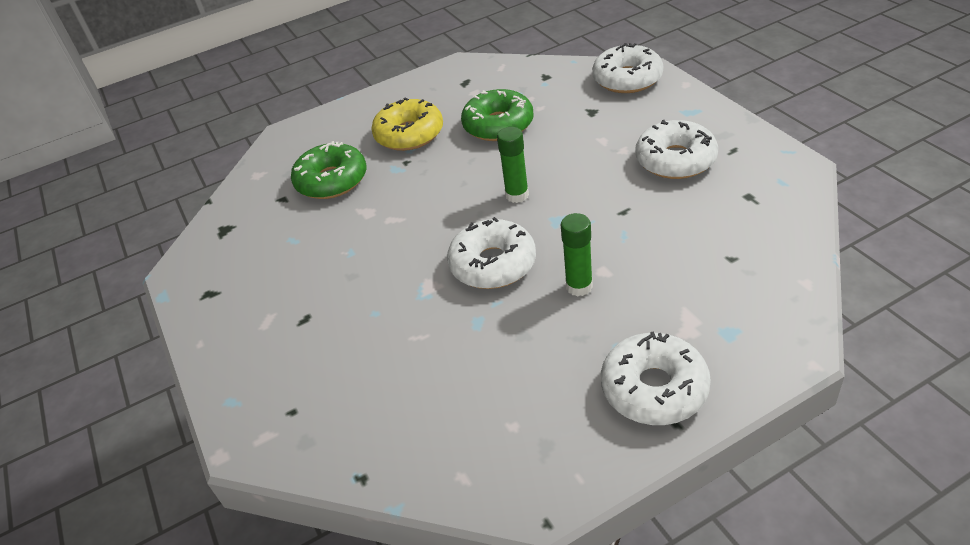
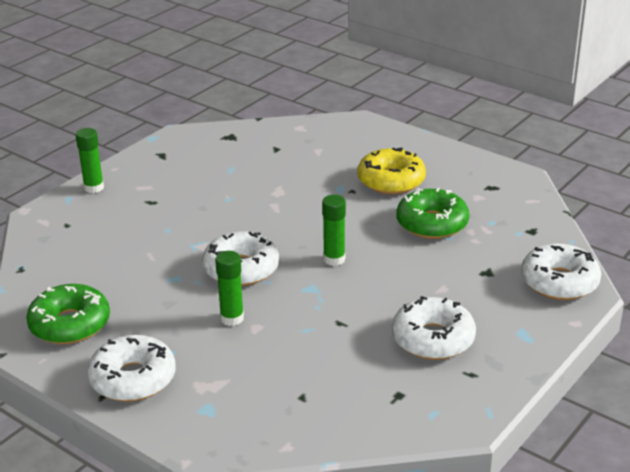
camera: 60 degrees right, 10 degrees down
(228, 370) = (94, 188): none -> green glue stick
(332, 181) = (308, 163): green donut -> green donut (70, 324)

